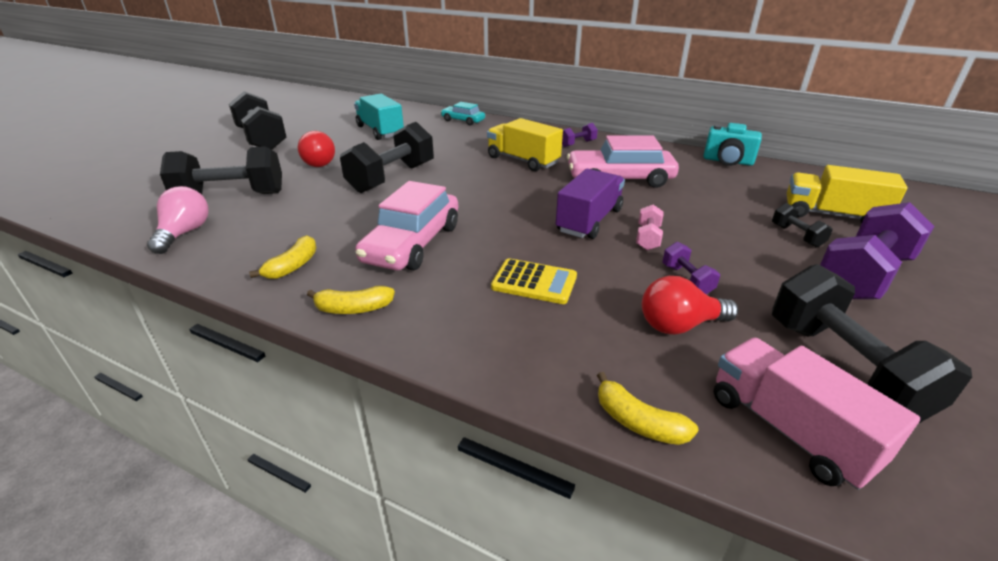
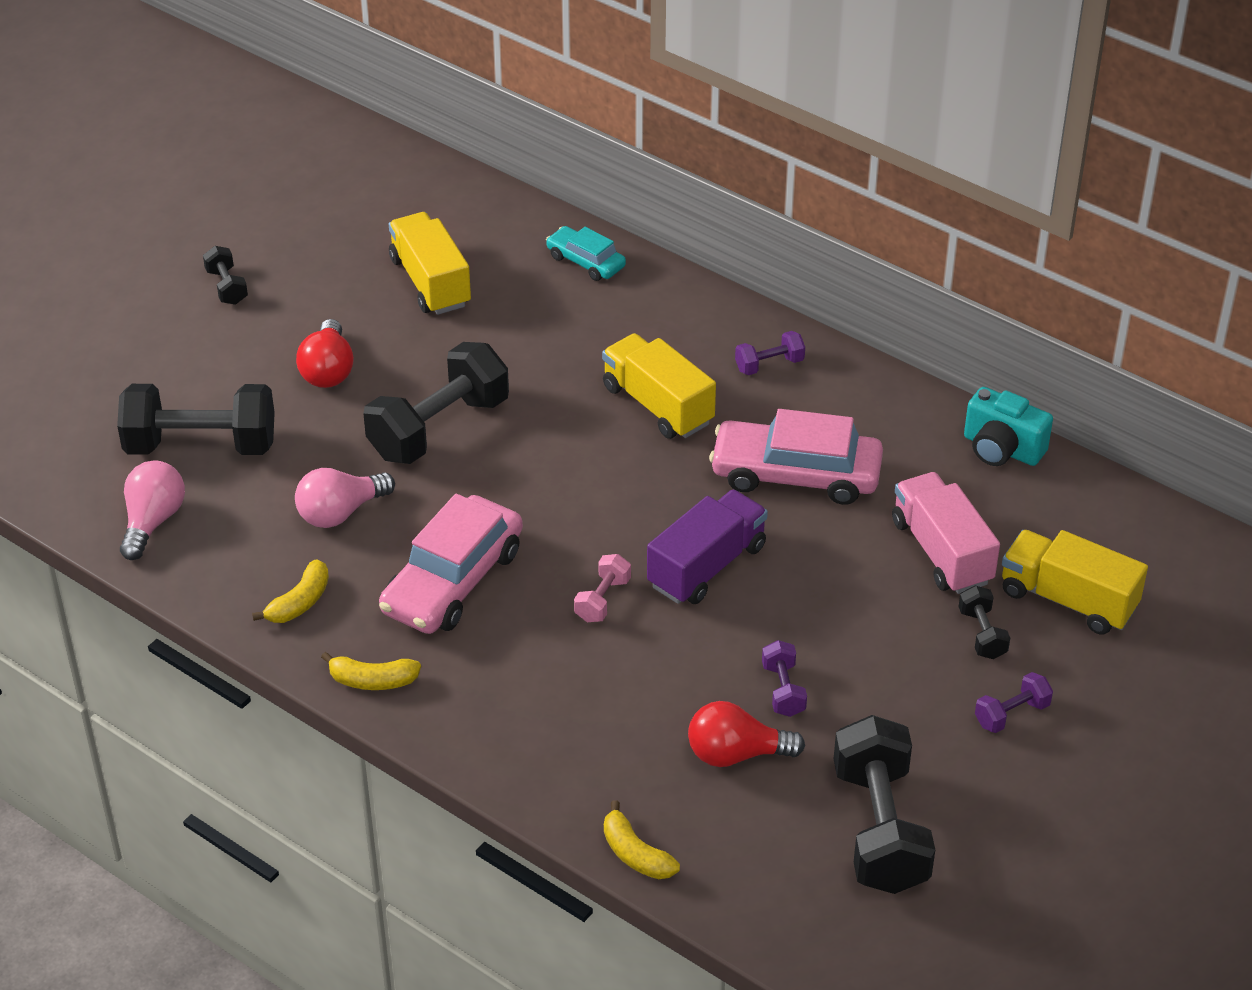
camera: 10 degrees right, 10 degrees up
(262, 139) = (226, 287): black dumbbell -> black dumbbell, size x0.46
(327, 217) = (340, 513): none -> pink light bulb
(380, 131) = (430, 282): turquoise truck -> yellow truck
(534, 282) = (592, 669): yellow calculator -> none
(648, 238) = (772, 611): pink dumbbell -> pink dumbbell (603, 600)
(788, 429) = (774, 881): pink truck -> pink truck (941, 552)
(862, 276) = (1011, 714): purple dumbbell -> purple dumbbell, size x0.46

